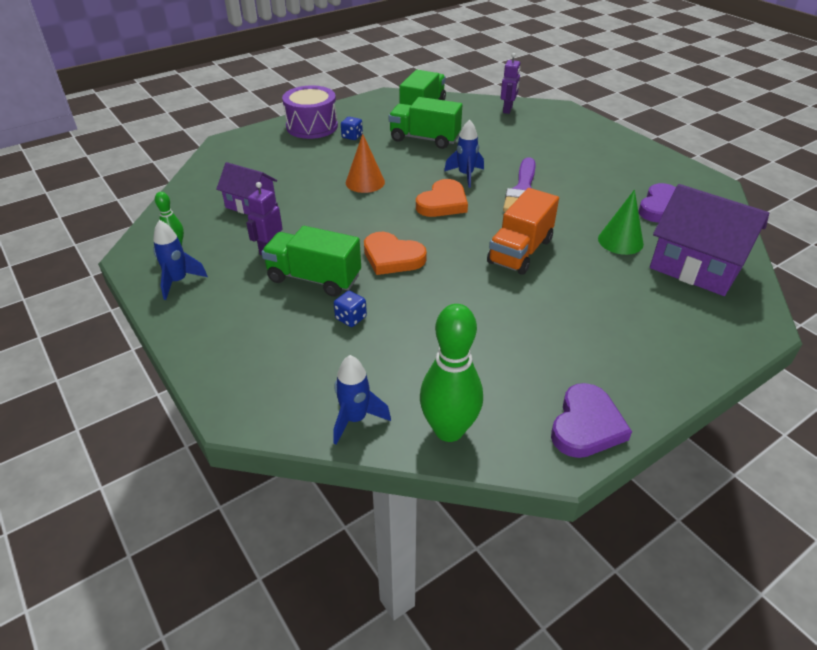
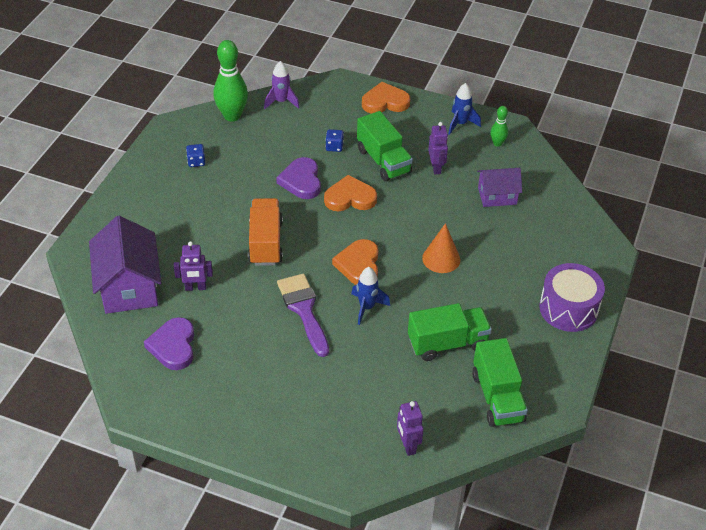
camera: 145 degrees right, 5 degrees up
(220, 349) = (385, 102): none -> orange heart
(314, 278) = (383, 161): green truck -> green truck turned 75 degrees clockwise
(352, 136) = (516, 312): blue dice -> blue dice (196, 162)
(355, 419) = (281, 102): blue rocket -> purple rocket
(586, 425) = (164, 145): purple heart -> purple heart (301, 181)
(620, 241) = (195, 288): green cone -> purple robot
(696, 266) = (129, 286): purple house -> purple house turned 75 degrees clockwise

